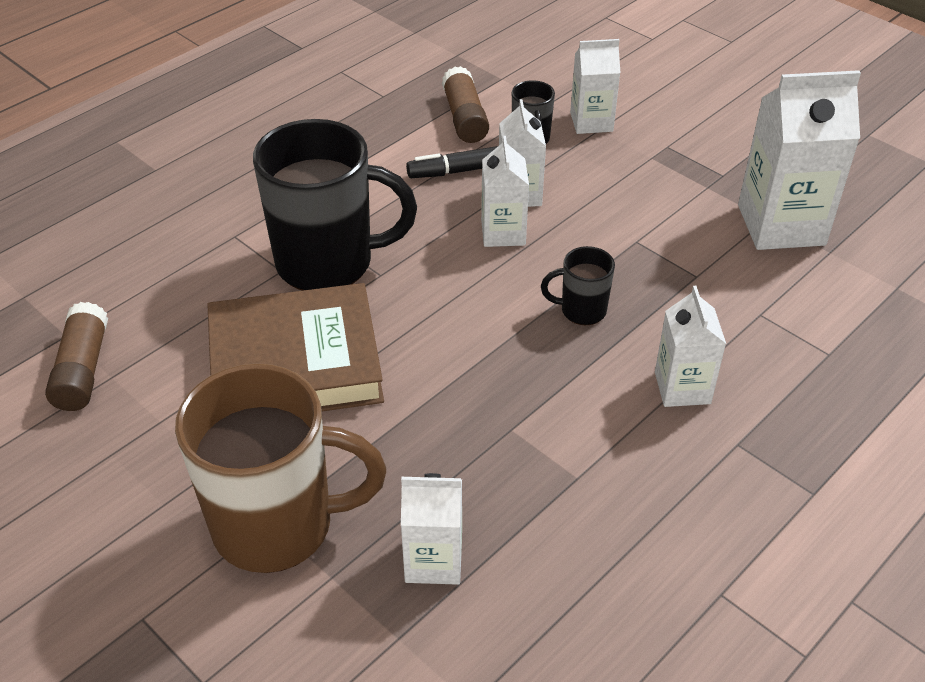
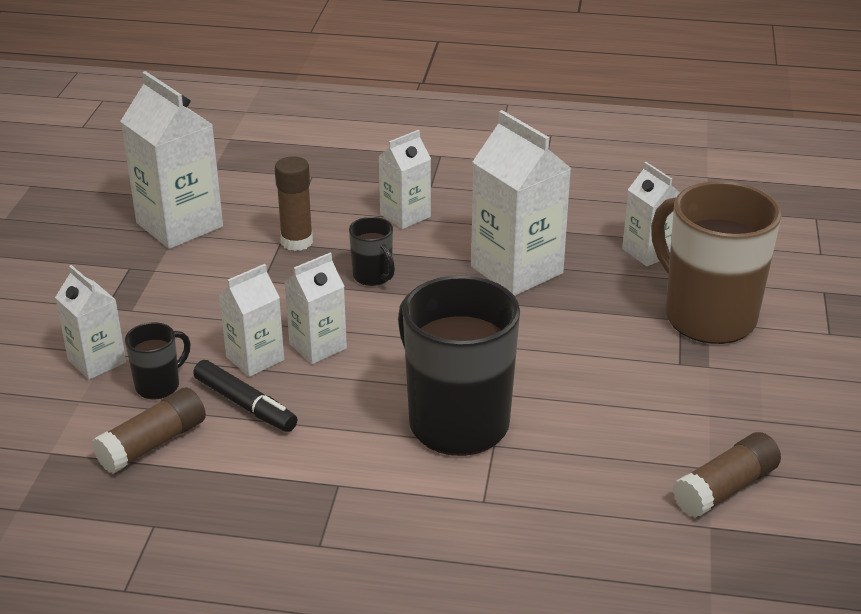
camera: 125 degrees left, 10 degrees down
(295, 363) = (579, 380): brown book -> none
(501, 420) = (517, 270): none -> white carton
(688, 286) = (297, 242): none -> brown glue stick

